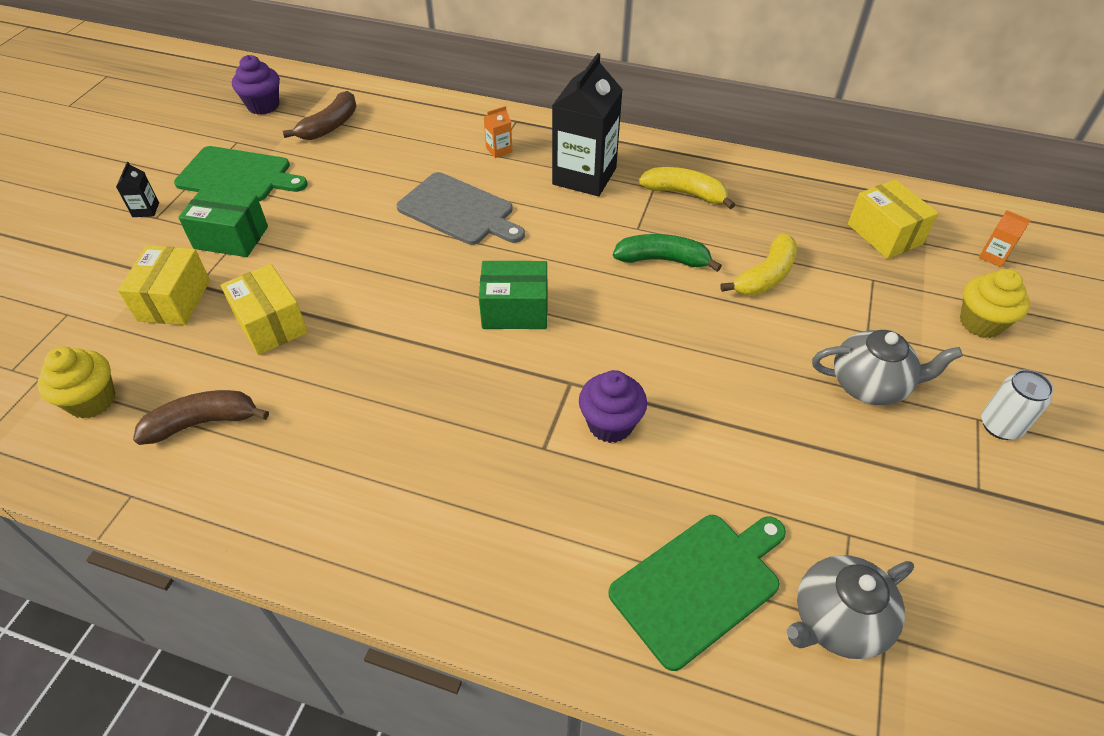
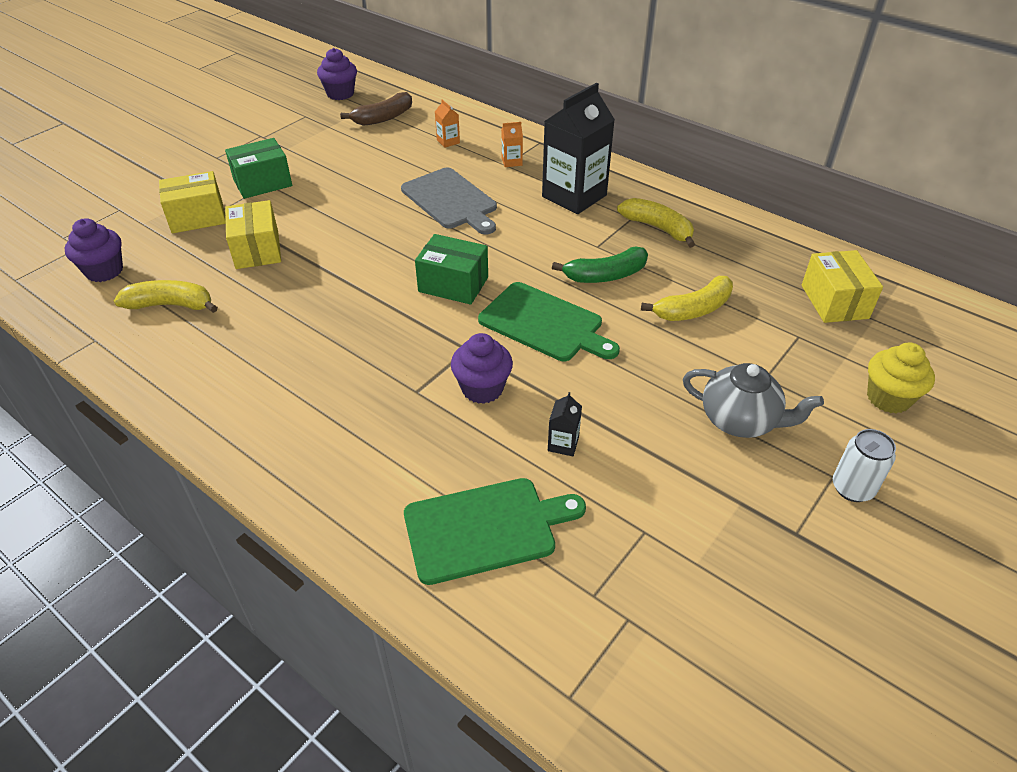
camera: 20 degrees right, 5 degrees down
(92, 401) = (104, 271): yellow cupcake -> purple cupcake
(146, 210) = (212, 151): black carton -> black carton (563, 444)
(174, 300) = (197, 217): yellow box -> yellow box turned 45 degrees clockwise
(203, 422) = (171, 305): brown banana -> yellow banana
(231, 237) = (262, 183): green box -> green box turned 60 degrees counterclockwise
(238, 175) = (292, 140): green cutting board -> green cutting board (544, 324)
(663, 260) = (605, 275): green banana -> green banana turned 135 degrees clockwise
(837, 621) = (590, 594): grey teapot -> none
(993, 256) = (939, 346): orange carton -> orange carton (448, 141)

